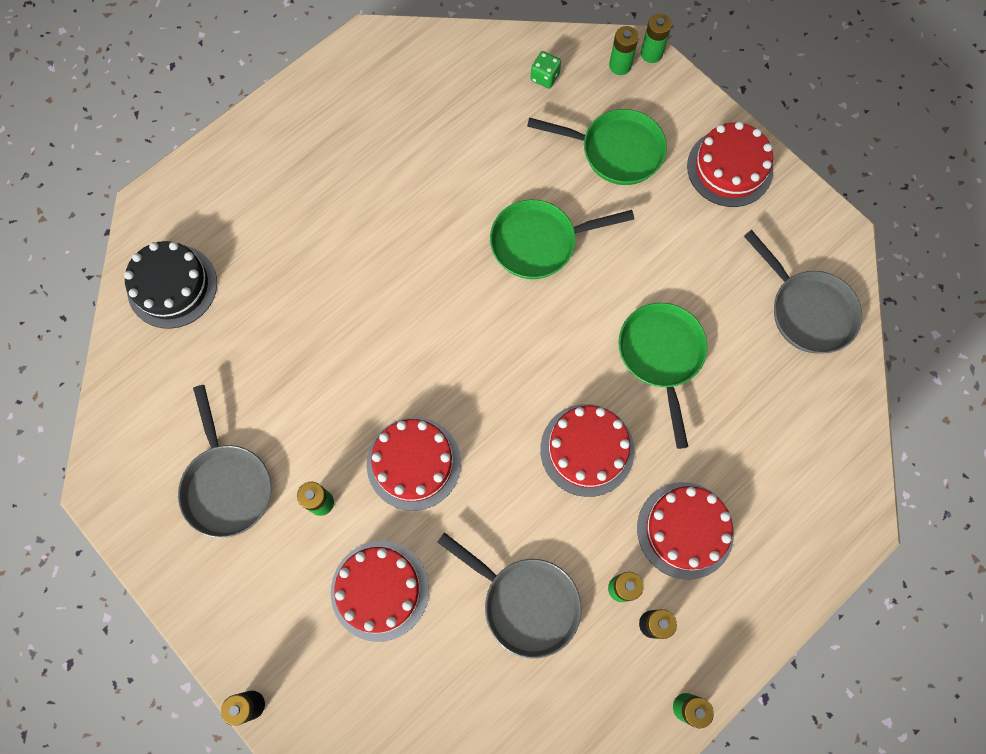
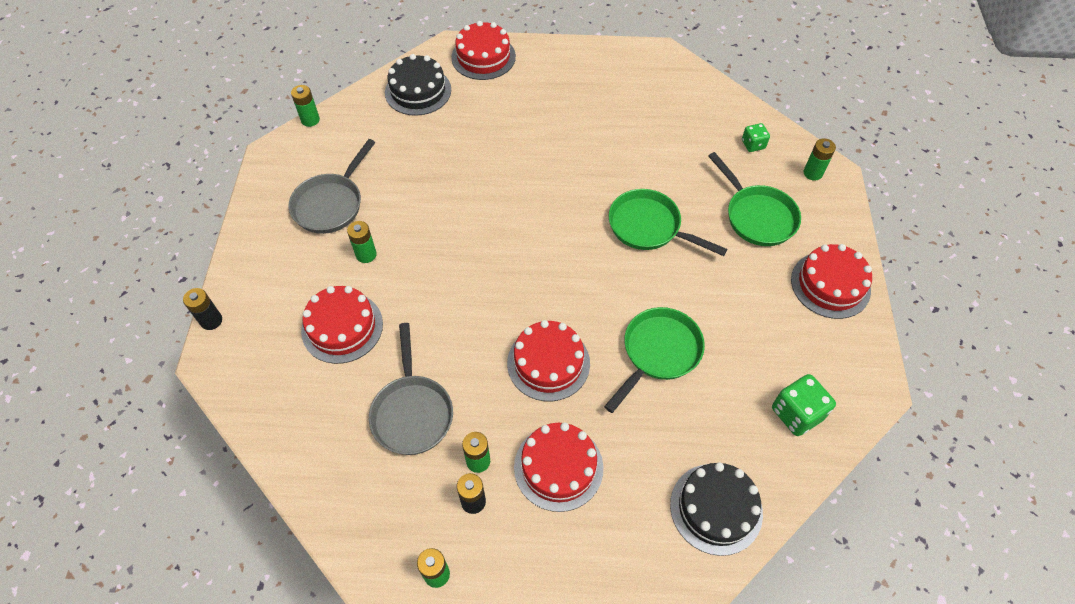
camera: 45 degrees right, 15 degrees down
(414, 463) = (438, 279): red cake -> red cake (483, 57)
(651, 53) = (843, 182): green battery -> green battery (310, 120)
(807, 310) = (796, 413): grey pan -> green dice
(824, 446) = (716, 508): none -> black cake

